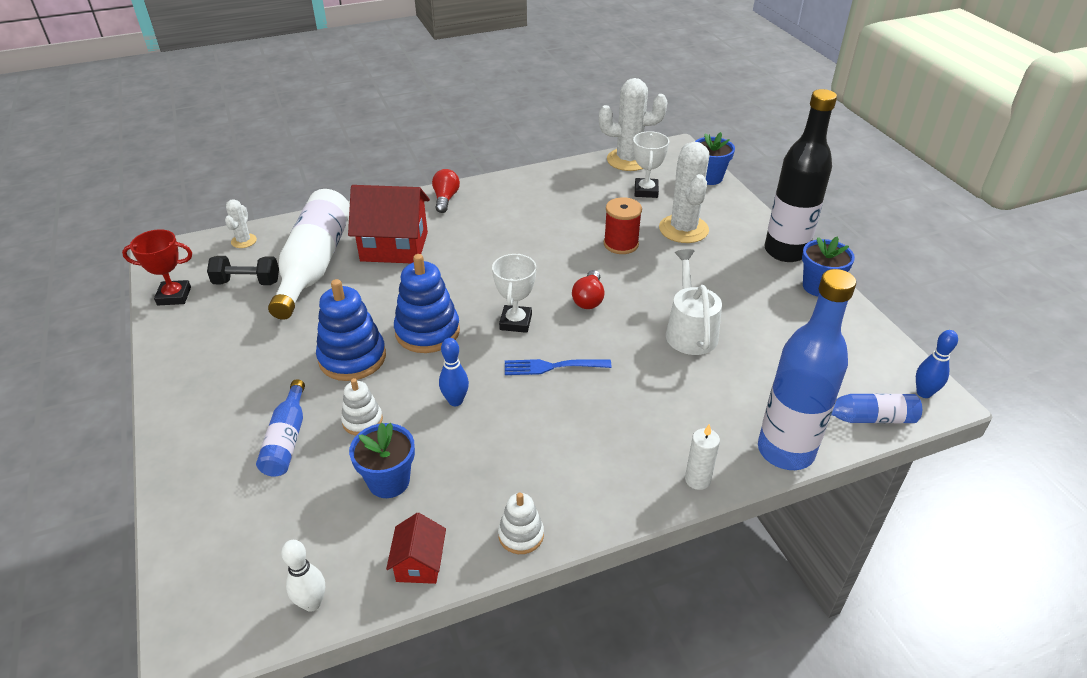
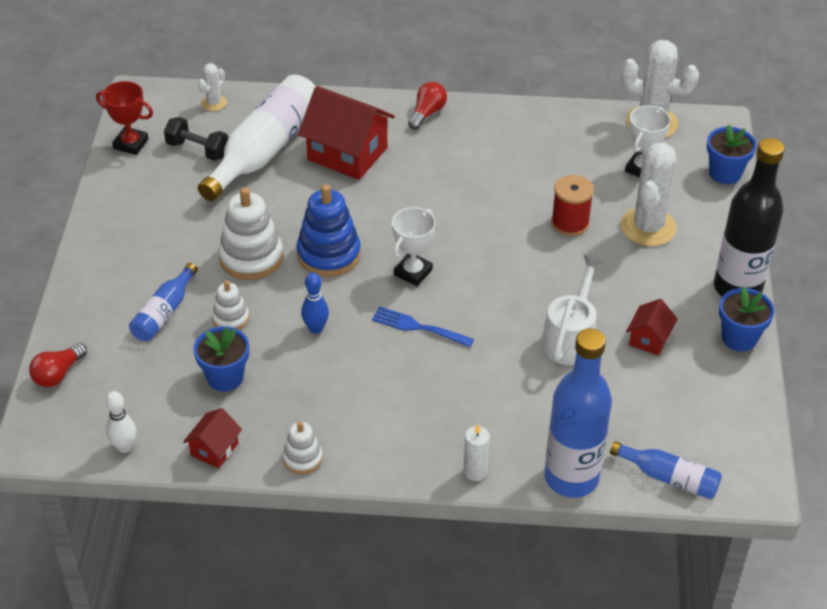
camera: 25 degrees right, 5 degrees up
(352, 358) = (251, 257): blue stacking toy -> white stacking toy
(589, 299) = (496, 272): red light bulb -> red light bulb (58, 374)
(752, 310) = (649, 339): none -> red house
(923, 393) = (749, 478): blue bowling pin -> none

